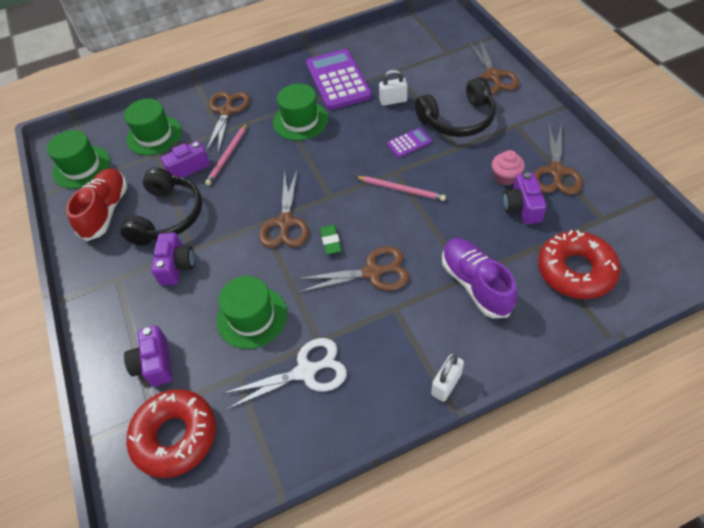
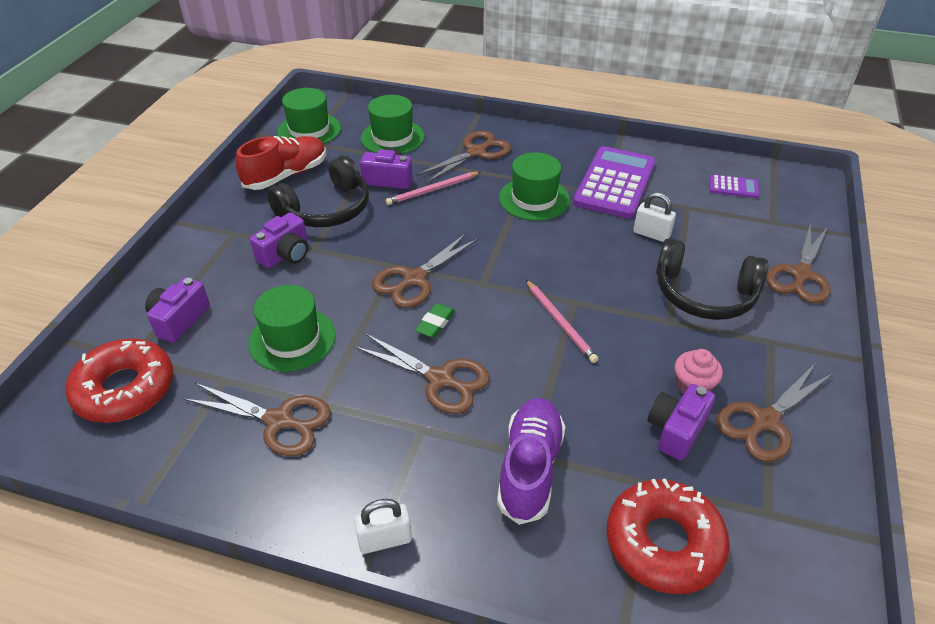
camera: 35 degrees right, 10 degrees down
(306, 371) = (278, 421): white scissors -> brown scissors
(409, 143) = (621, 284): purple calculator -> purple calculator (733, 187)

